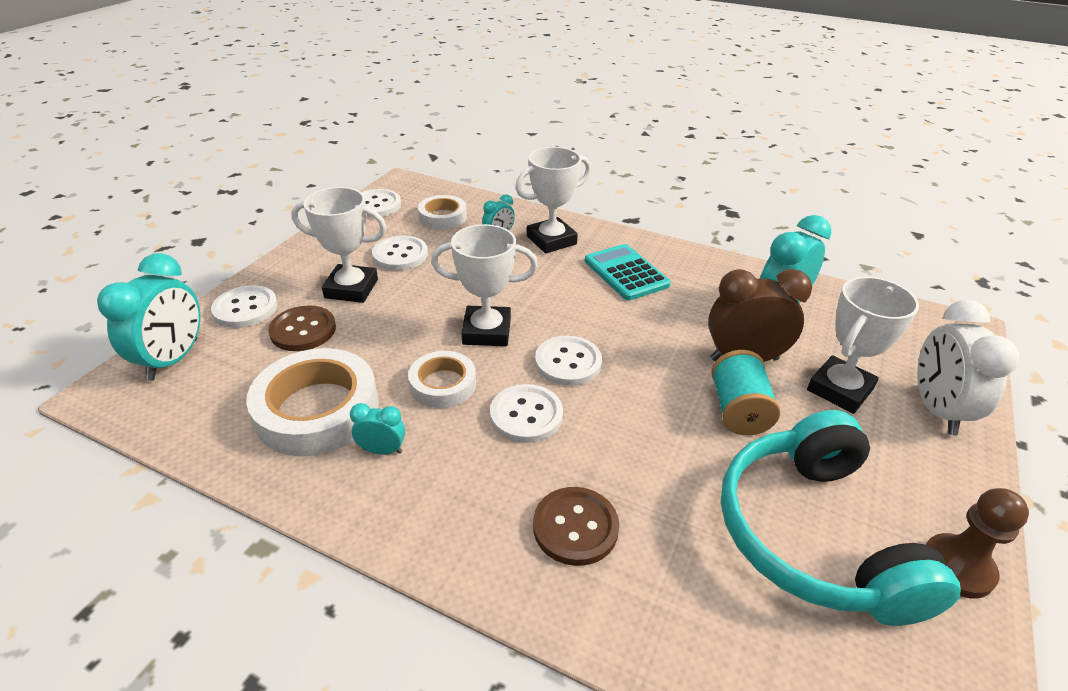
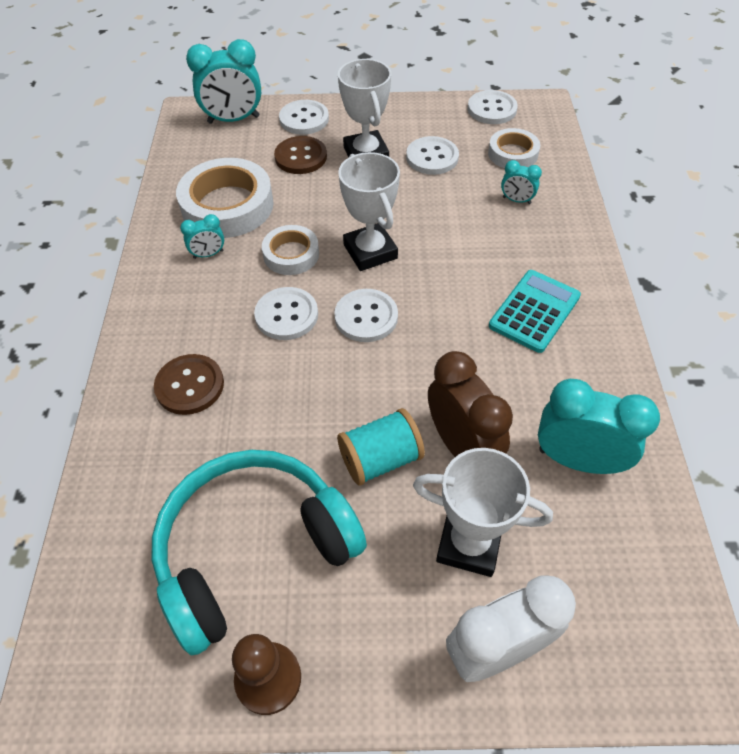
camera: 65 degrees right, 15 degrees up
(382, 450) = (208, 254): turquoise clock -> turquoise clock turned 90 degrees clockwise
(551, 240) = (542, 238): white trophy -> none

